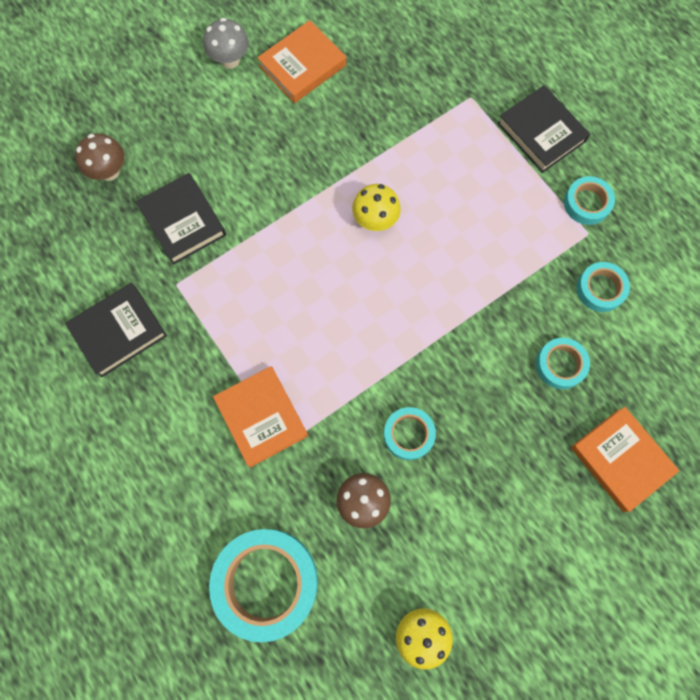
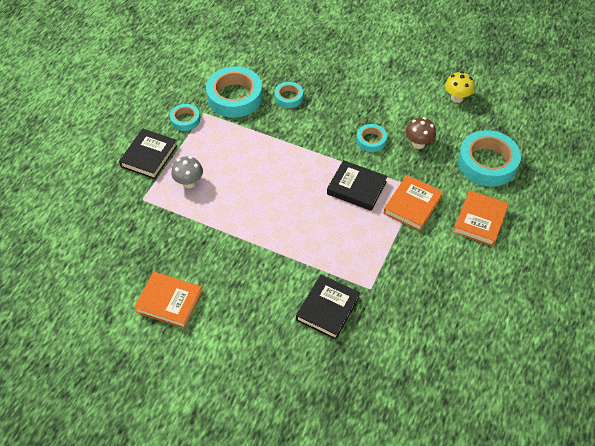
camera: 120 degrees left, 20 degrees down
(109, 171) = (322, 375): brown mushroom -> none
(118, 331) = (421, 302): black book -> black book (356, 188)
(230, 60) = (189, 349): grey mushroom -> grey mushroom (189, 182)
(375, 220) = (259, 209): yellow mushroom -> none
(600, 289) = (234, 97): turquoise tape -> turquoise tape, size x1.93
(620, 459) = (320, 60): orange book -> orange book (480, 220)

